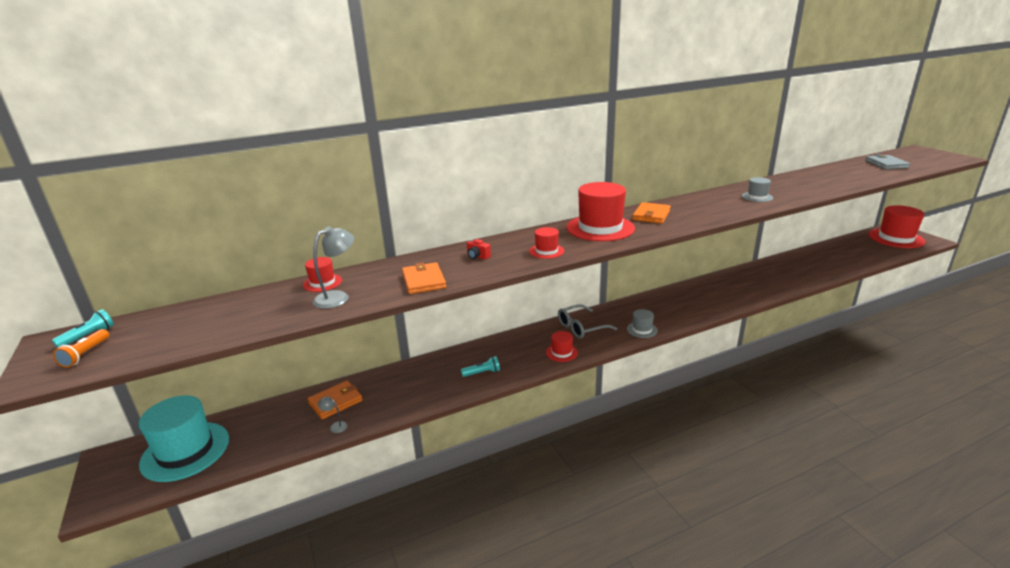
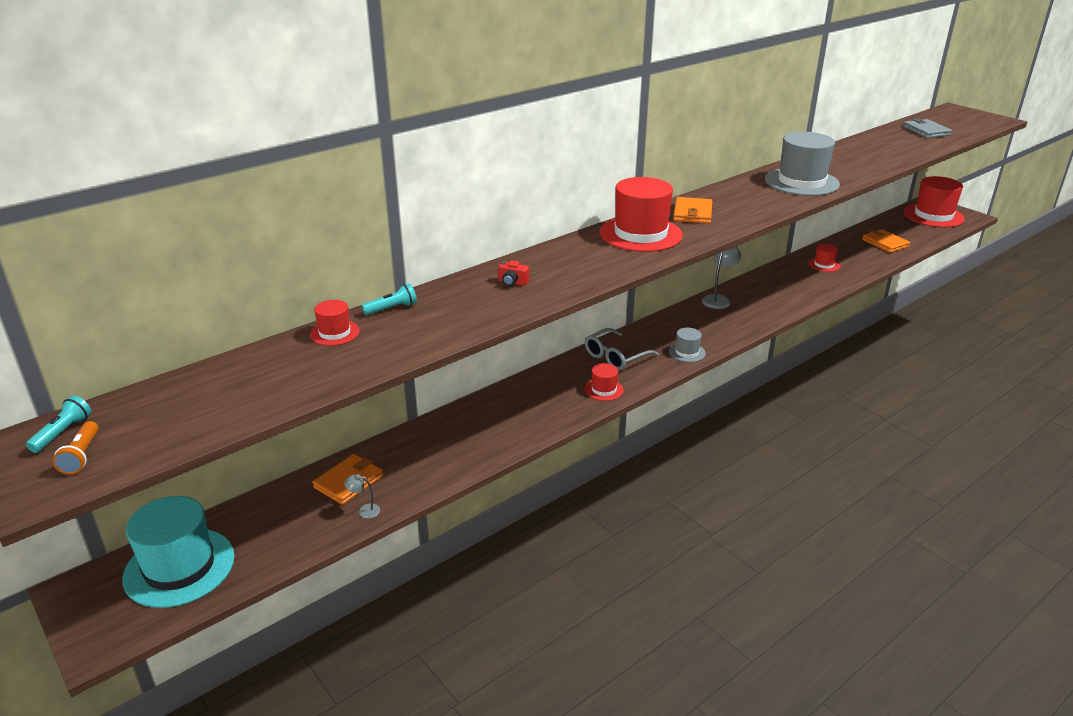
camera: 15 degrees left, 5 degrees up
(338, 297) = (369, 350): grey lamp -> grey lamp (718, 299)
(423, 281) = (464, 319): orange wallet -> orange wallet (885, 243)
(482, 373) = (518, 424): turquoise flashlight -> turquoise flashlight (392, 308)
(546, 251) = (592, 269): red hat -> red hat (824, 265)
(757, 197) = (801, 182): grey hat -> grey hat, size x2.08

